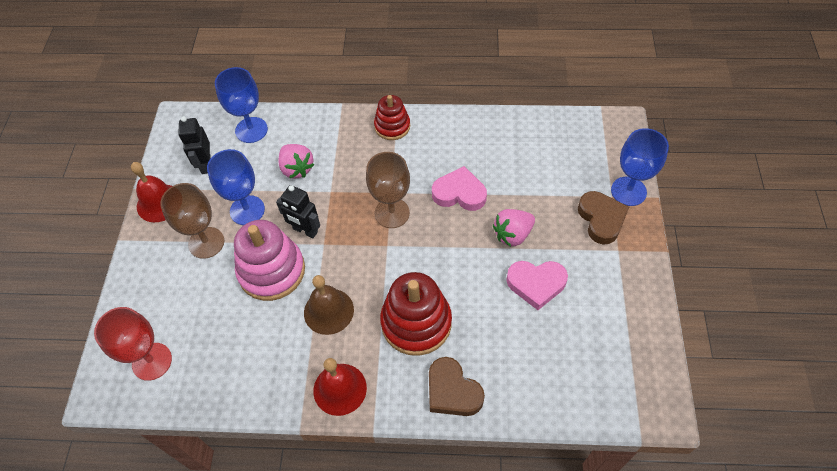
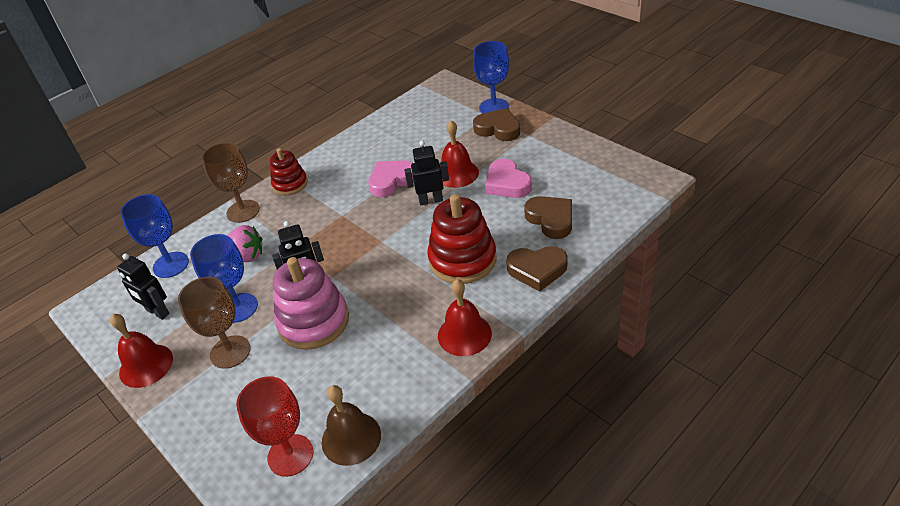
camera: 45 degrees left, 15 degrees down
(328, 311) = (392, 305): brown bell -> brown bell (351, 438)
(392, 213) = (359, 224): brown goblet -> brown goblet (243, 211)
(462, 242) = (431, 200): none -> black robot
(512, 234) = (457, 173): pink strawberry -> red bell
(522, 356) = (551, 219): none -> brown heart
(536, 284) = (507, 183): pink heart -> pink heart turned 105 degrees clockwise

